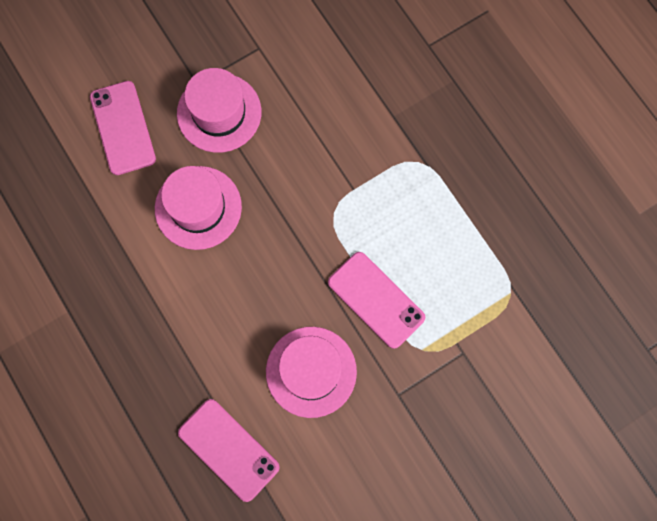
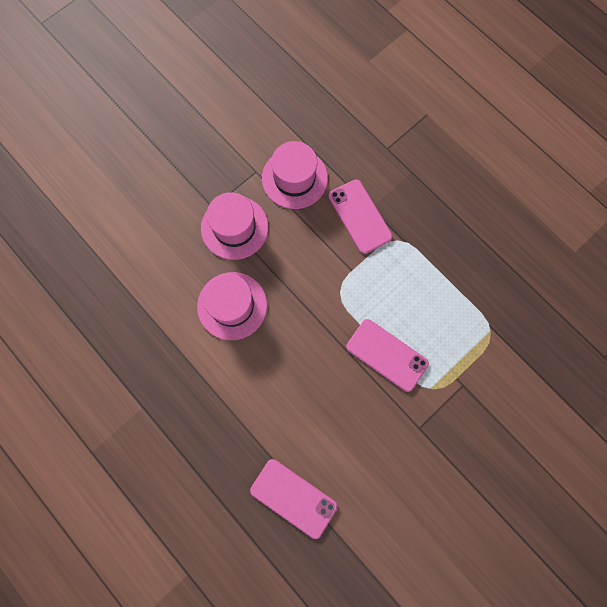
camera: 10 degrees left, 0 degrees up
(123, 128) = (160, 252): pink phone -> pink phone (359, 216)
(311, 371) = (347, 422): pink hat -> pink hat (294, 178)

